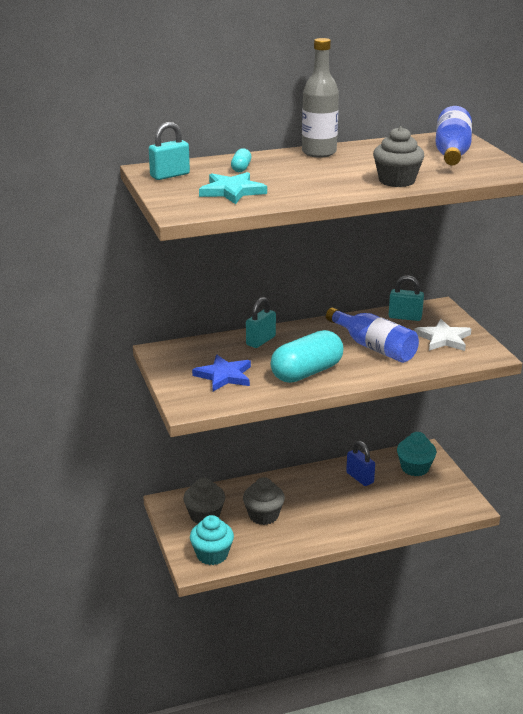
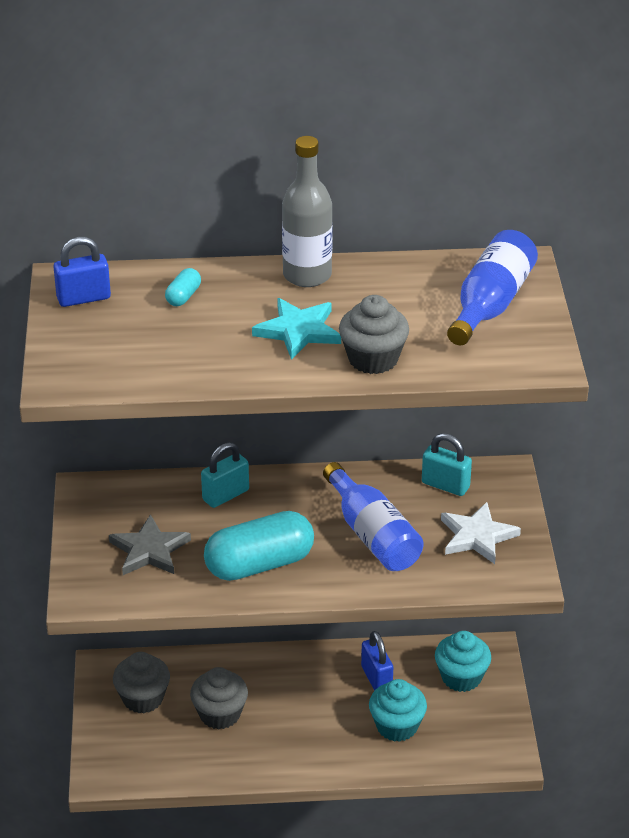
camera: 15 degrees right, 10 degrees up
(170, 175) = (83, 298): turquoise padlock -> blue padlock
(212, 555) = (129, 762): turquoise cupcake -> turquoise cupcake (397, 726)
(224, 376) = (149, 550): blue star -> grey star
(232, 191) = (145, 347): turquoise star -> turquoise star (298, 331)

